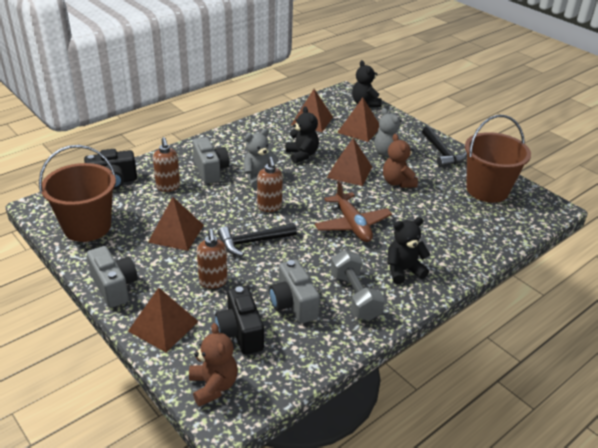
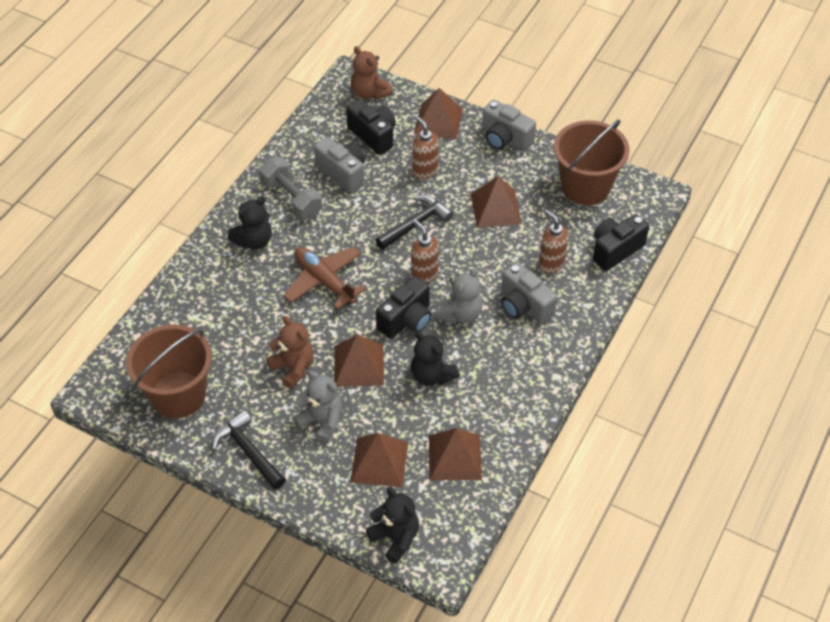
camera: 160 degrees right, 15 degrees up
(301, 185) = (406, 320): none -> black camera

